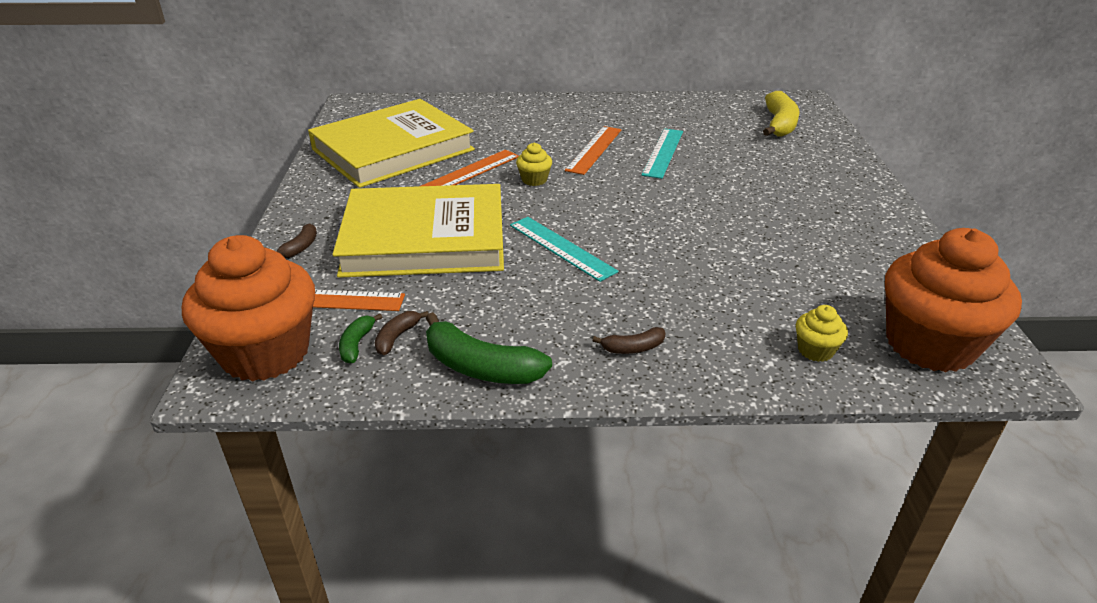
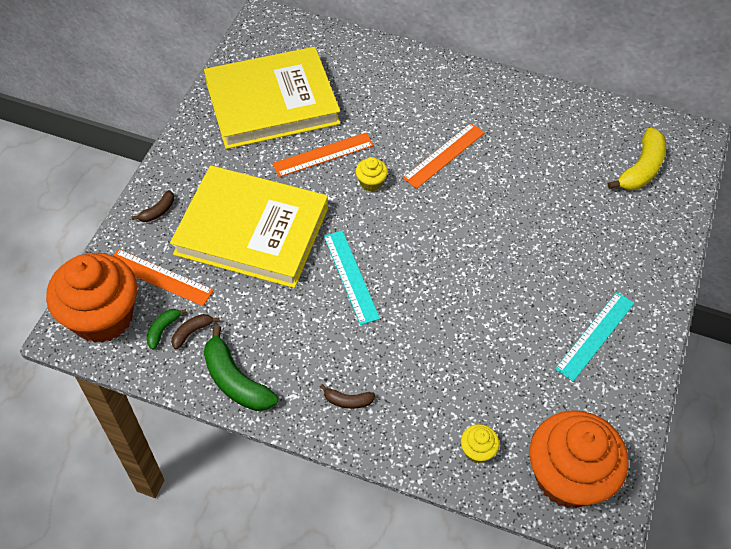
camera: 20 degrees right, 20 degrees up
(663, 152) = (503, 178): turquoise ruler -> turquoise ruler (595, 335)

